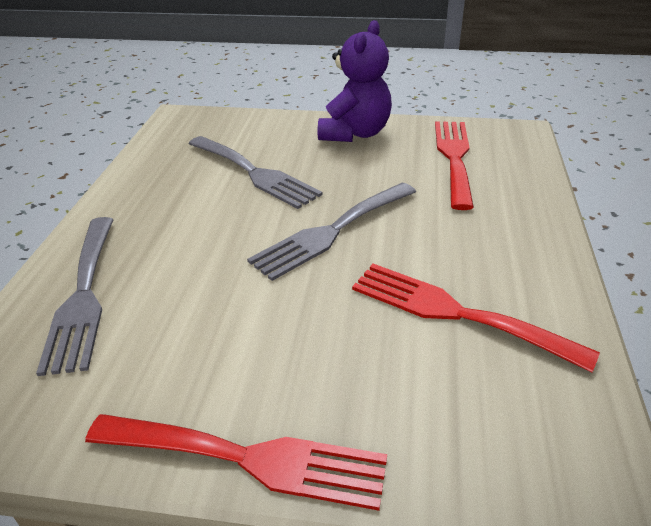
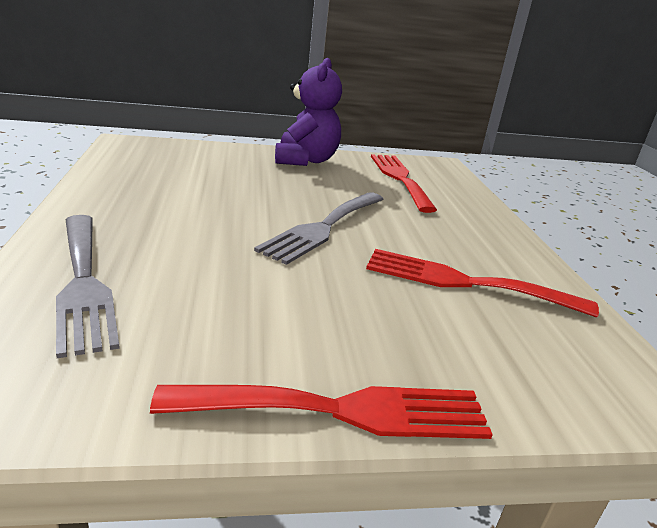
camera: 20 degrees left, 10 degrees down
(255, 173) = (227, 185): grey fork -> none

